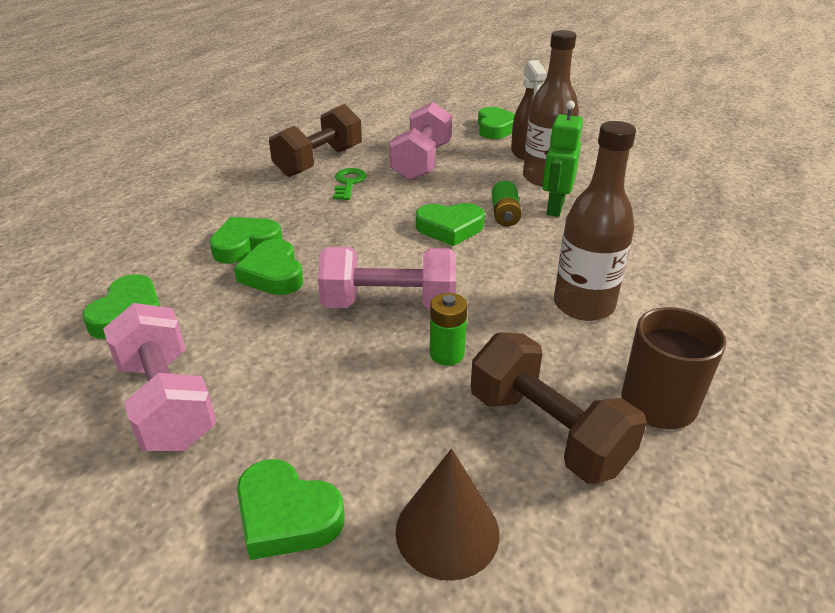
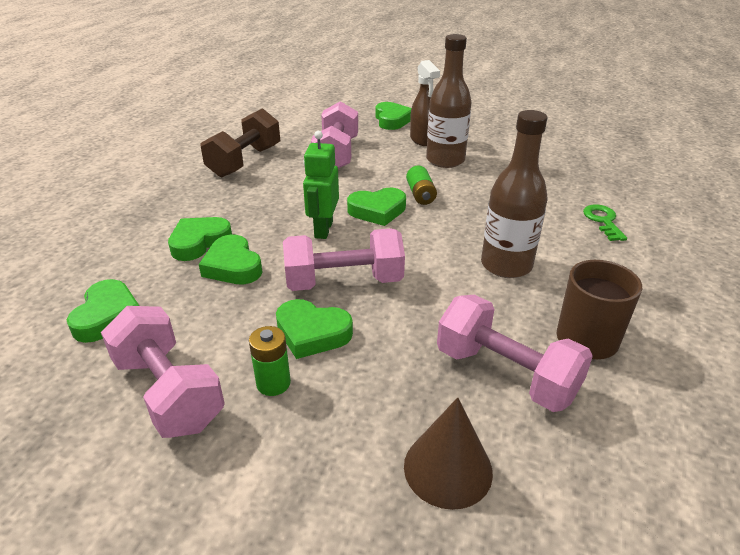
camera: 10 degrees left, 0 degrees up
(287, 516) = (307, 476): green heart -> green heart (312, 333)
(348, 183) = (277, 178): green key -> green key (603, 221)
(447, 354) = (405, 319): green battery -> green battery (273, 383)
(547, 431) = (506, 374): brown dumbbell -> pink dumbbell
(555, 208) = (460, 185): green robot -> green robot (323, 229)

